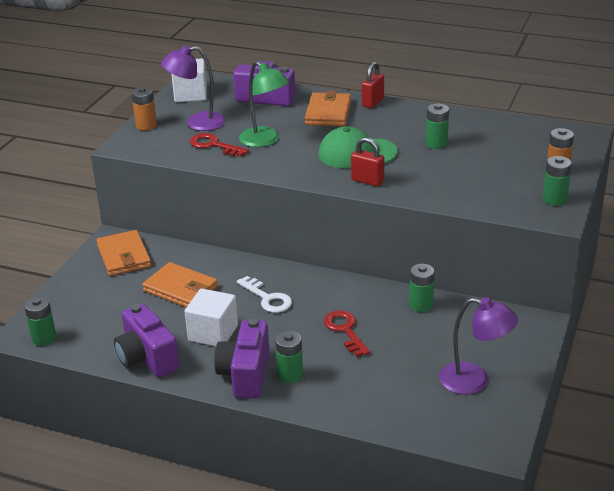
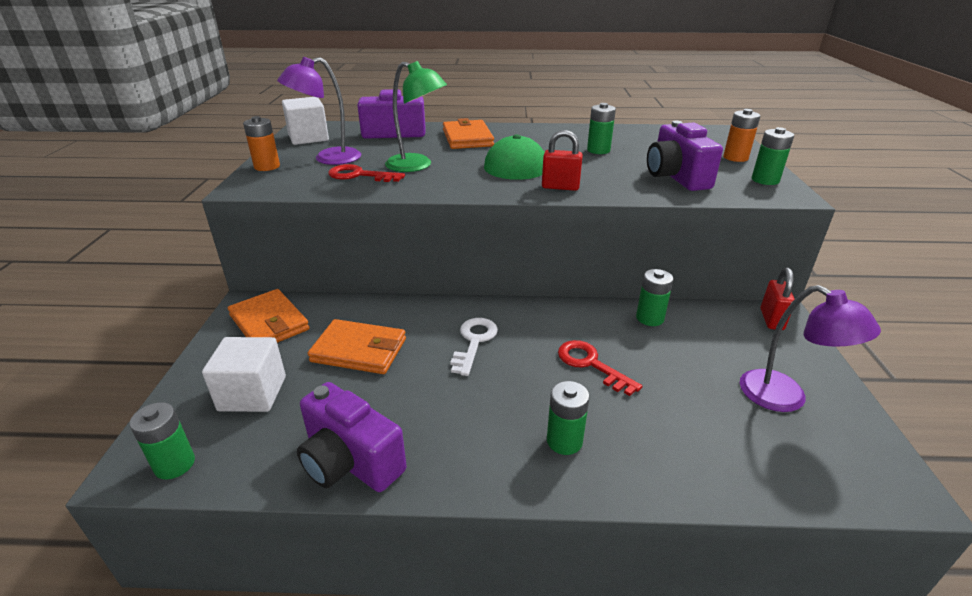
camera: 20 degrees left, 0 degrees up
(213, 333) = (429, 402): white cube -> white cube (252, 393)
(245, 374) = (505, 455): purple camera -> purple camera (676, 177)
(267, 298) = (474, 342): white key -> white key turned 105 degrees counterclockwise
(373, 102) = (505, 127): red padlock -> red padlock (771, 319)
(474, 381) = (785, 398): purple lamp -> purple lamp turned 45 degrees clockwise

